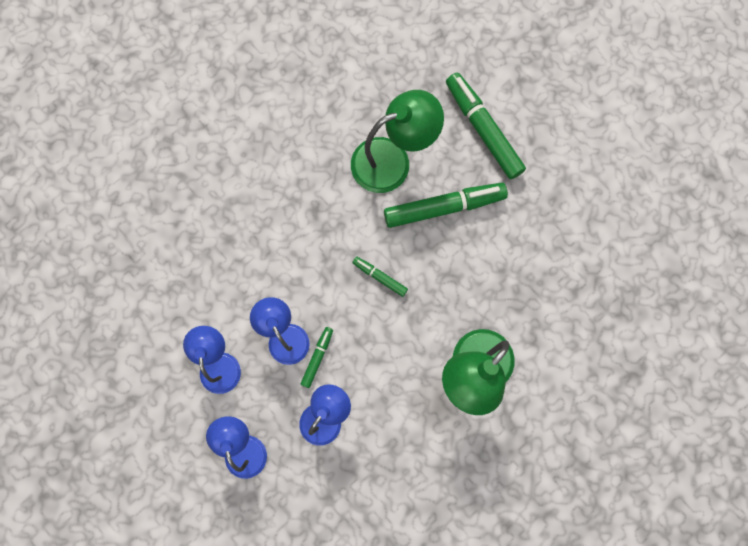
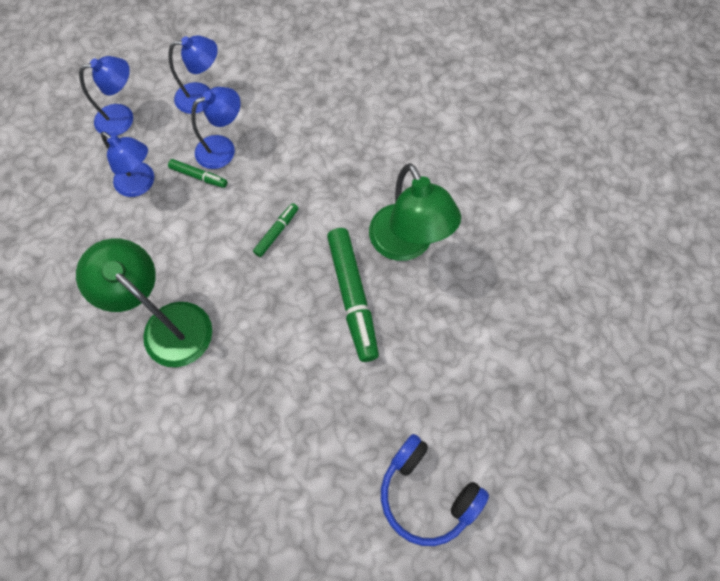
camera: 90 degrees right, 10 degrees down
(483, 129) = (448, 342): green marker -> none
(606, 151) = (426, 493): none -> blue headphones

